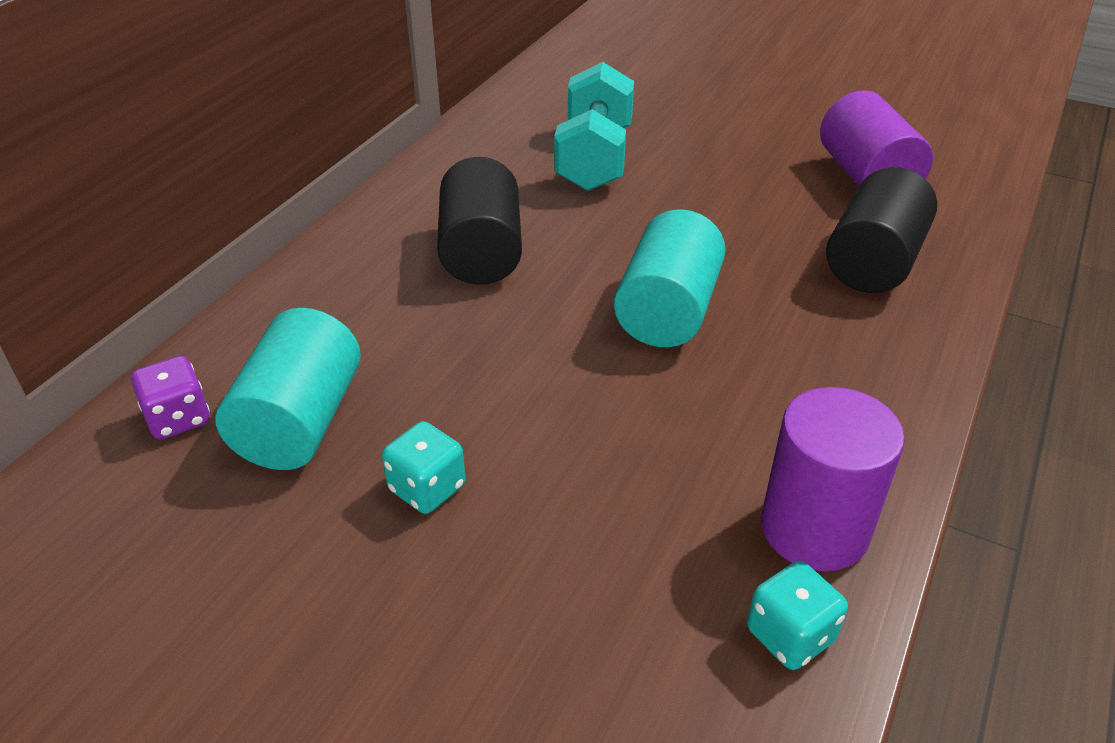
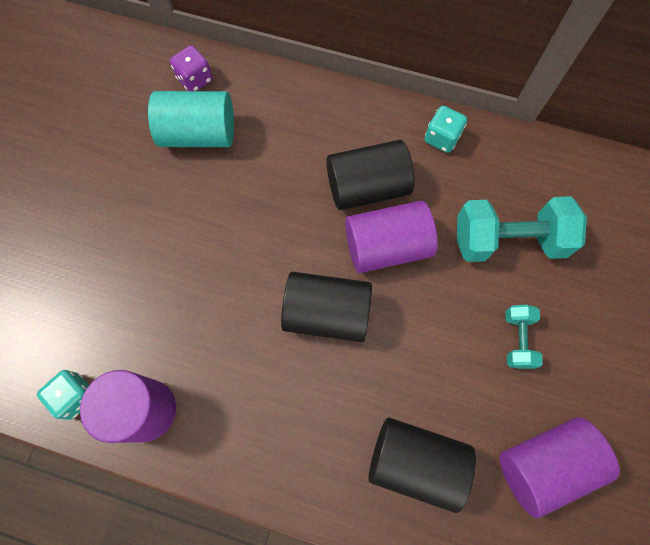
camera: 80 degrees right, 30 degrees up
(427, 488) = (158, 206): turquoise dice -> turquoise dice (442, 138)
(578, 247) = (386, 246): none -> purple cylinder
(667, 311) = (326, 313): turquoise cylinder -> black cylinder
(721, 171) = (517, 339): none -> turquoise dumbbell

